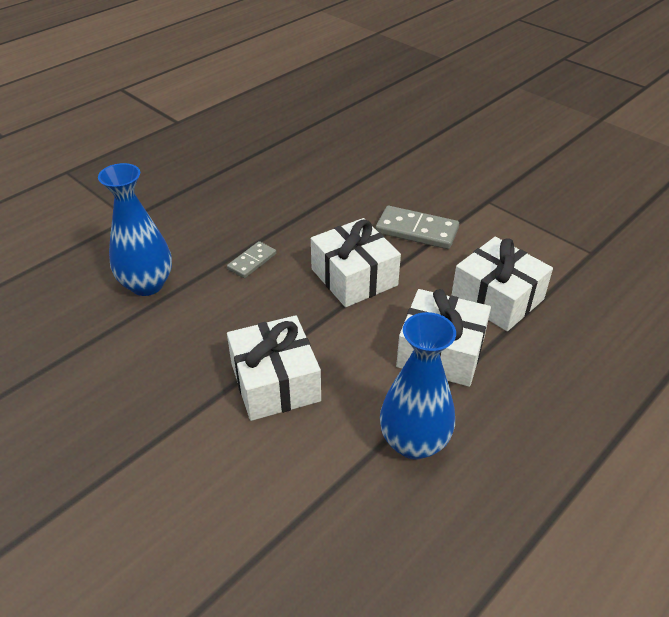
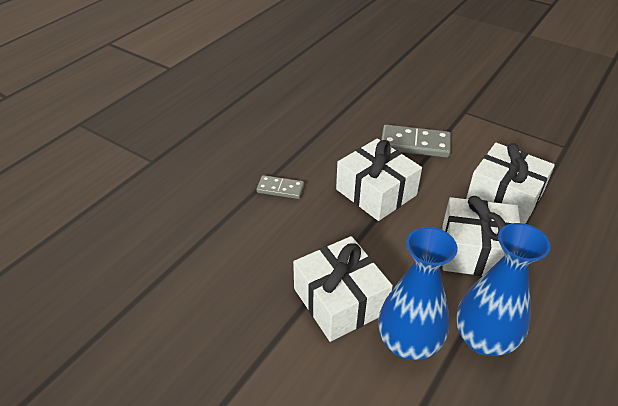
camera: 10 degrees left, 0 degrees up
(147, 284) = (189, 222): blue vase -> blue vase (408, 343)
(252, 261) = (280, 189): grey domino -> grey domino turned 75 degrees clockwise

